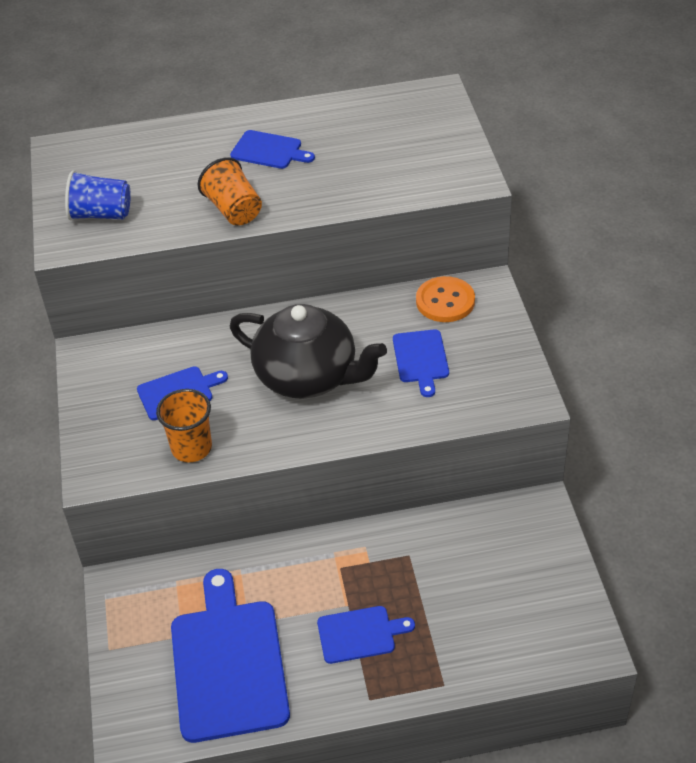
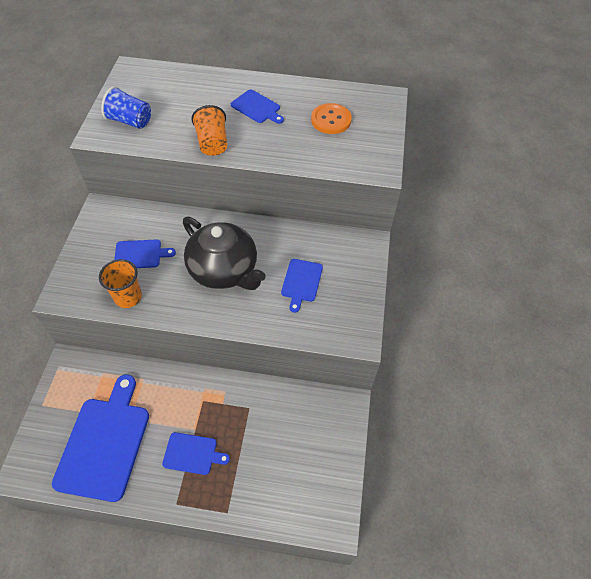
camera: 15 degrees right, 10 degrees up
(445, 301) = (337, 245): orange button -> orange button (331, 120)

